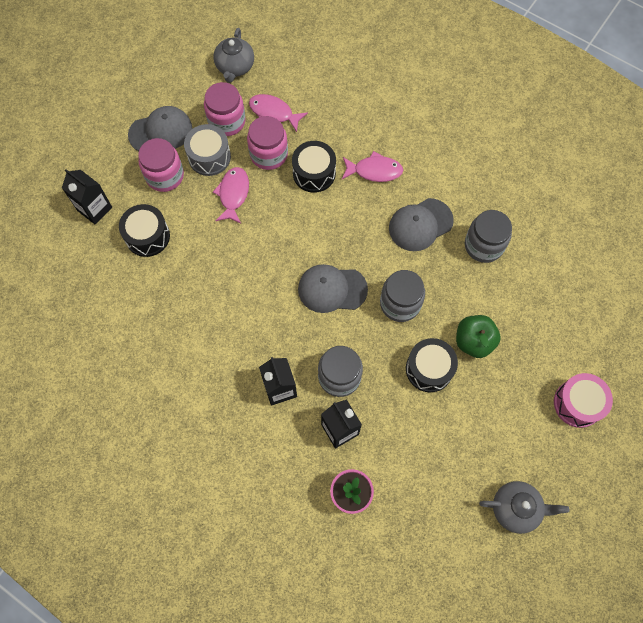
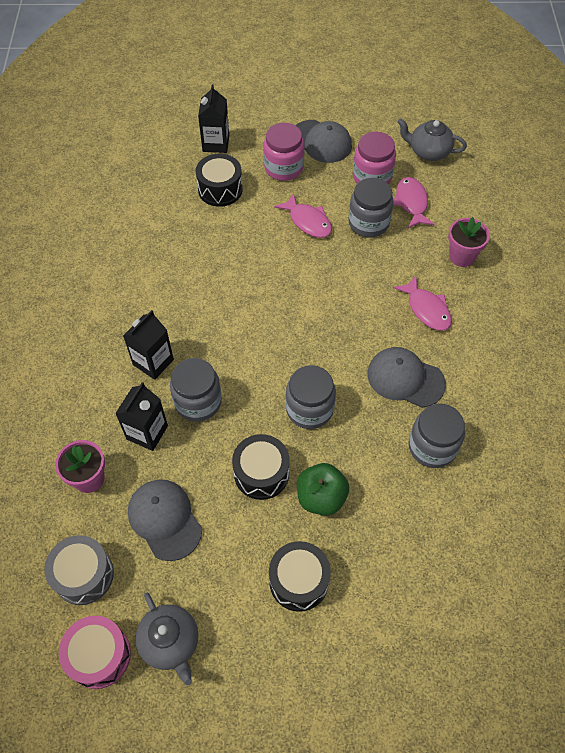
camera: 55 degrees right, 10 degrees down
(209, 157) = (328, 185): grey drum -> grey drum (84, 575)
(233, 194) = (308, 221): pink fish -> pink fish turned 75 degrees clockwise
(235, 67) = (428, 152): grey teapot -> grey teapot turned 45 degrees clockwise
(269, 154) = (368, 223): pink jar -> grey jar
(314, 173) = (381, 265): black drum -> black drum (299, 581)
(332, 289) = (279, 346): grey cap -> grey cap (165, 519)
(347, 116) = (462, 256): none -> pink flower pot
(577, 403) = (329, 642): pink drum -> pink drum (99, 655)

